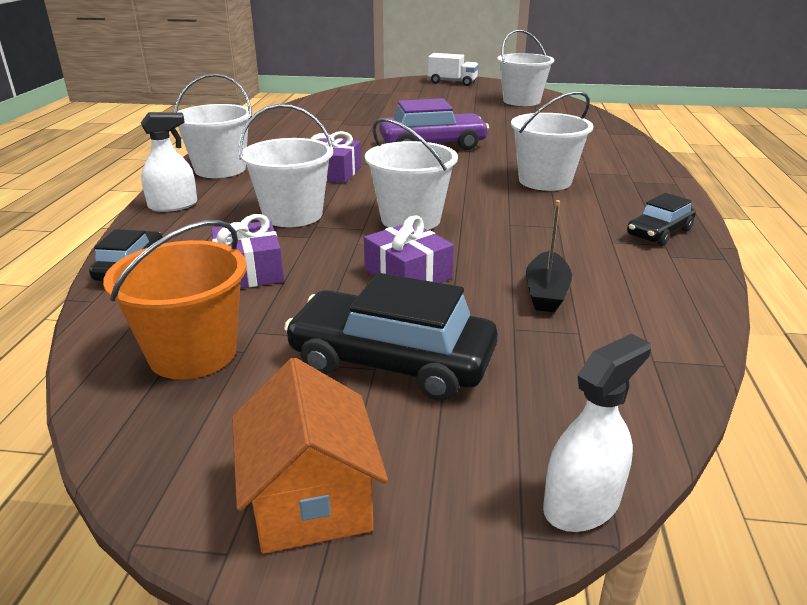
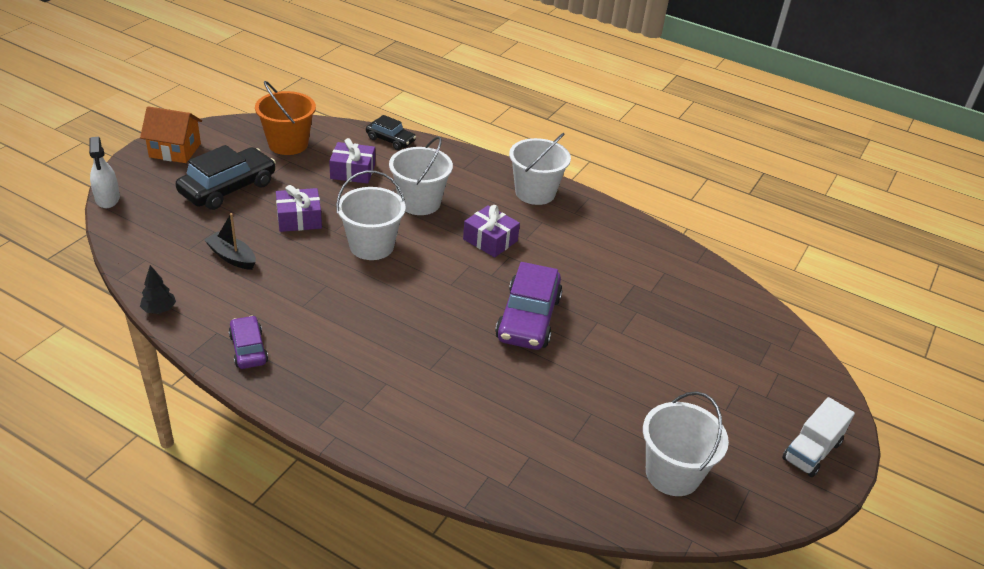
camera: 110 degrees right, 10 degrees up
(173, 205) = (472, 163): white spray bottle -> none
(545, 181) = (388, 344): white bucket -> none
(659, 232) = (248, 349): black car -> purple car
(708, 303) = (159, 310): none -> black tree

